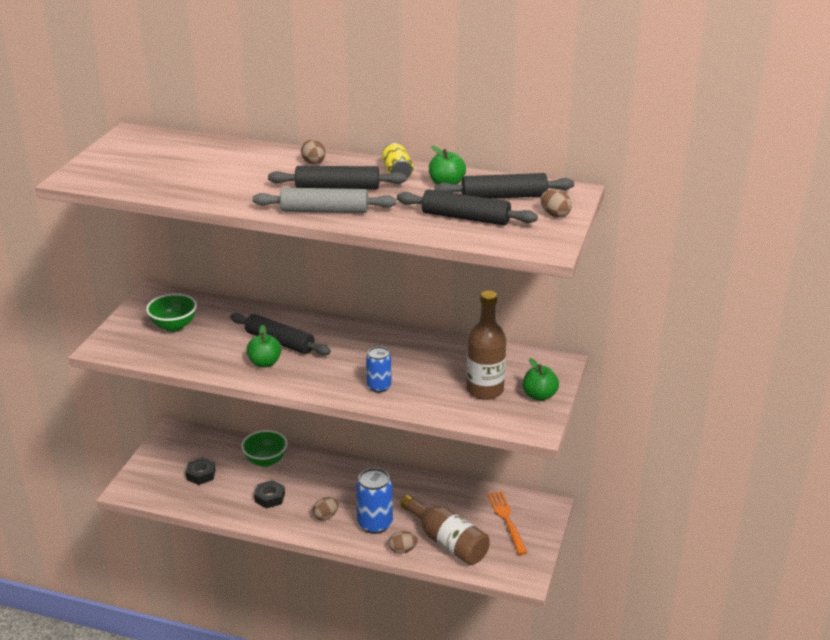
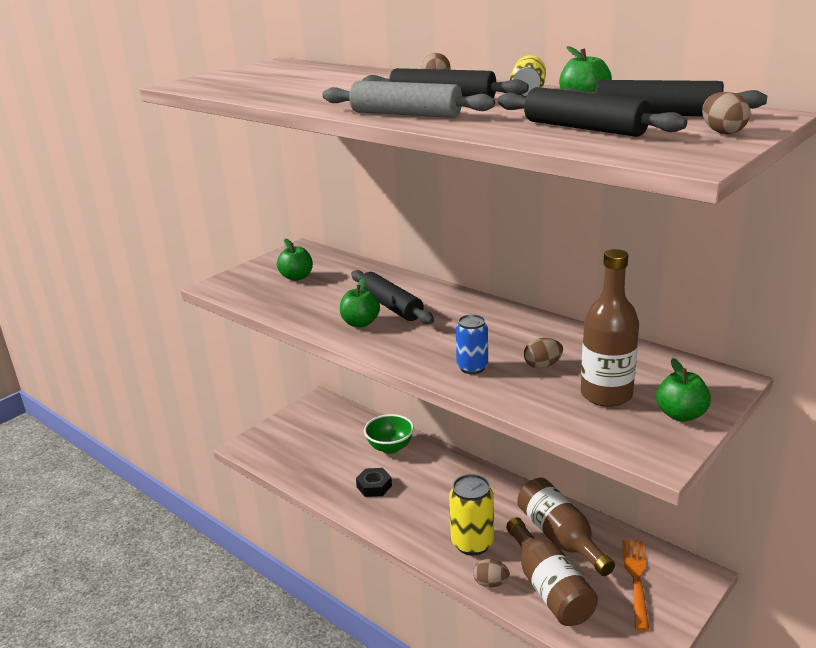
camera: 25 degrees right, 5 degrees down
(174, 326) = (297, 277): green bowl -> green apple
(201, 474) = (320, 447): black nut -> none
(326, 516) = (422, 520): brown egg -> brown egg (542, 366)
(375, 524) = (472, 543): blue can -> yellow can
(440, 503) = (560, 537): none -> brown bottle

